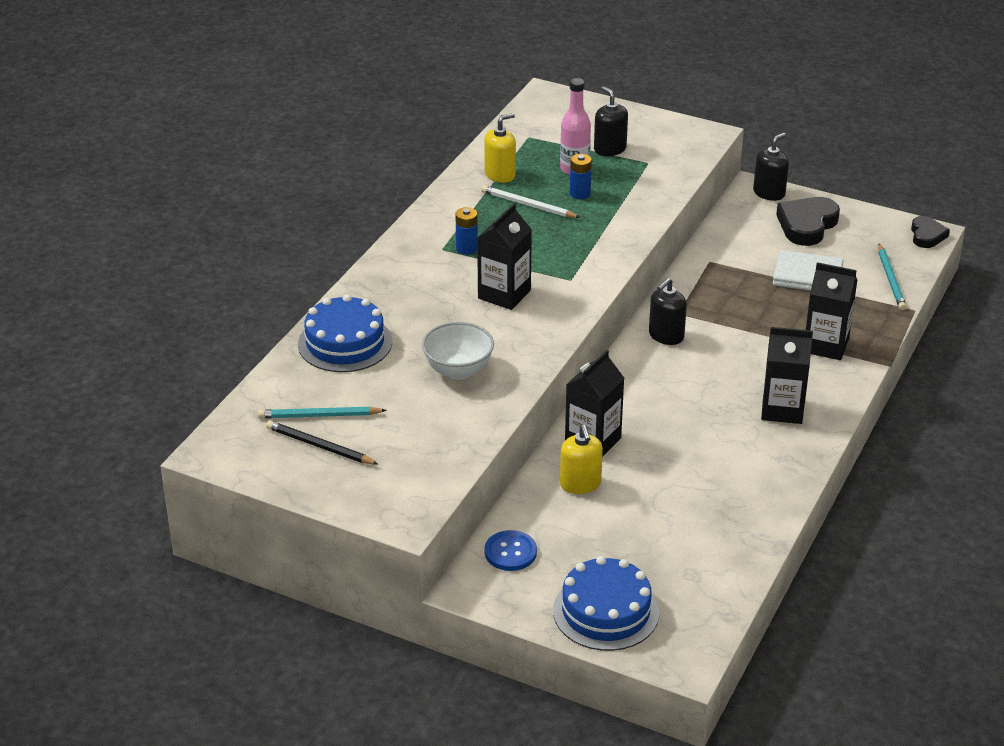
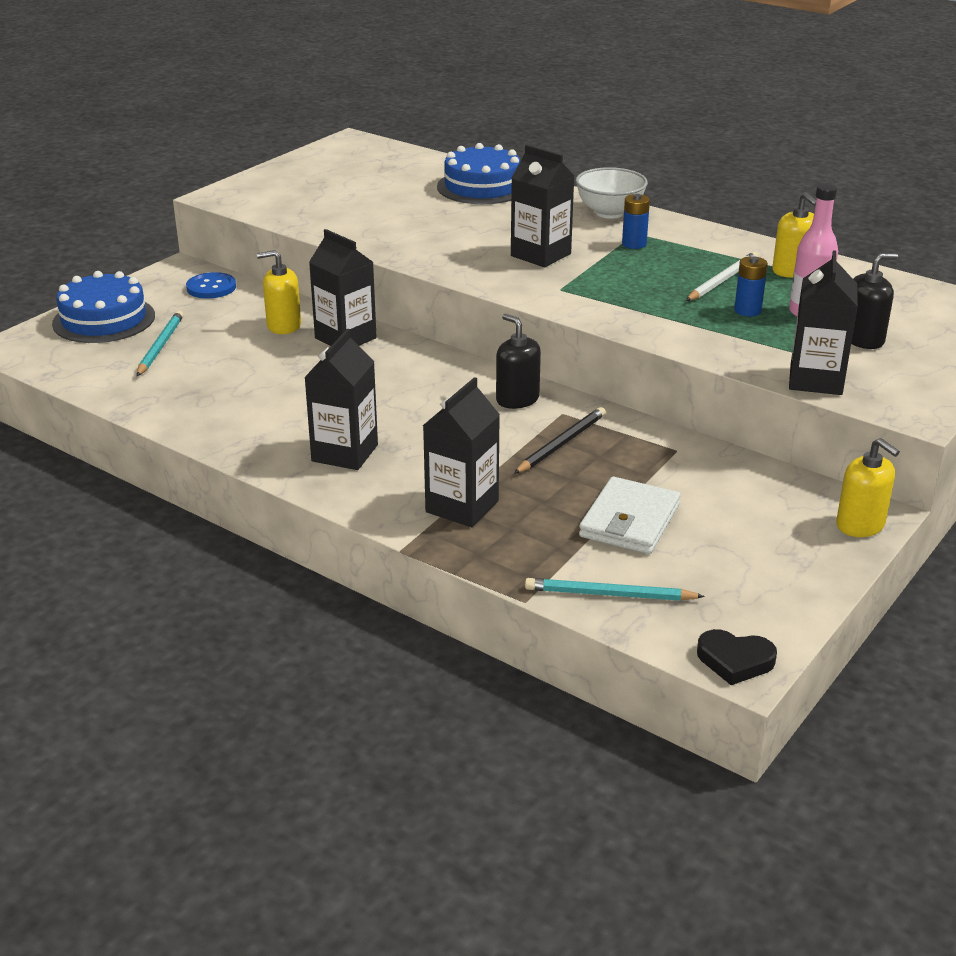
camera: 100 degrees right, 5 degrees down
(319, 416) = (378, 174): turquoise pencil -> turquoise pencil (160, 346)
(319, 446) = (336, 172): black pencil -> black pencil (561, 443)
(458, 370) = (417, 226): white bowl -> white bowl (609, 213)
(679, 168) = (815, 380): none -> black carton
(769, 193) = (860, 525): black soap dispenser -> yellow soap dispenser
(807, 225) = (768, 544): black heart -> none

